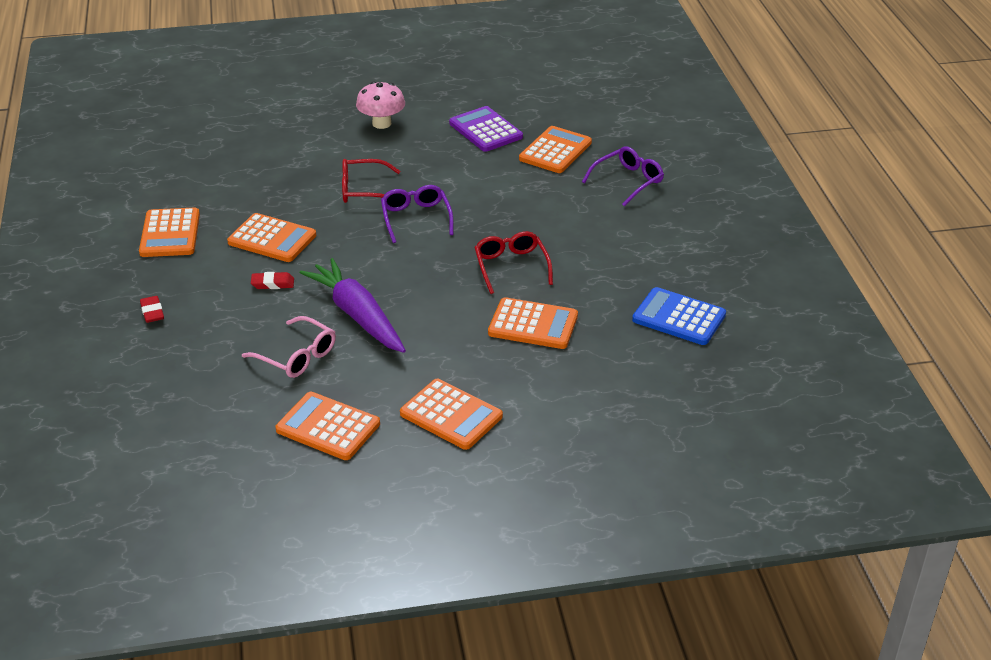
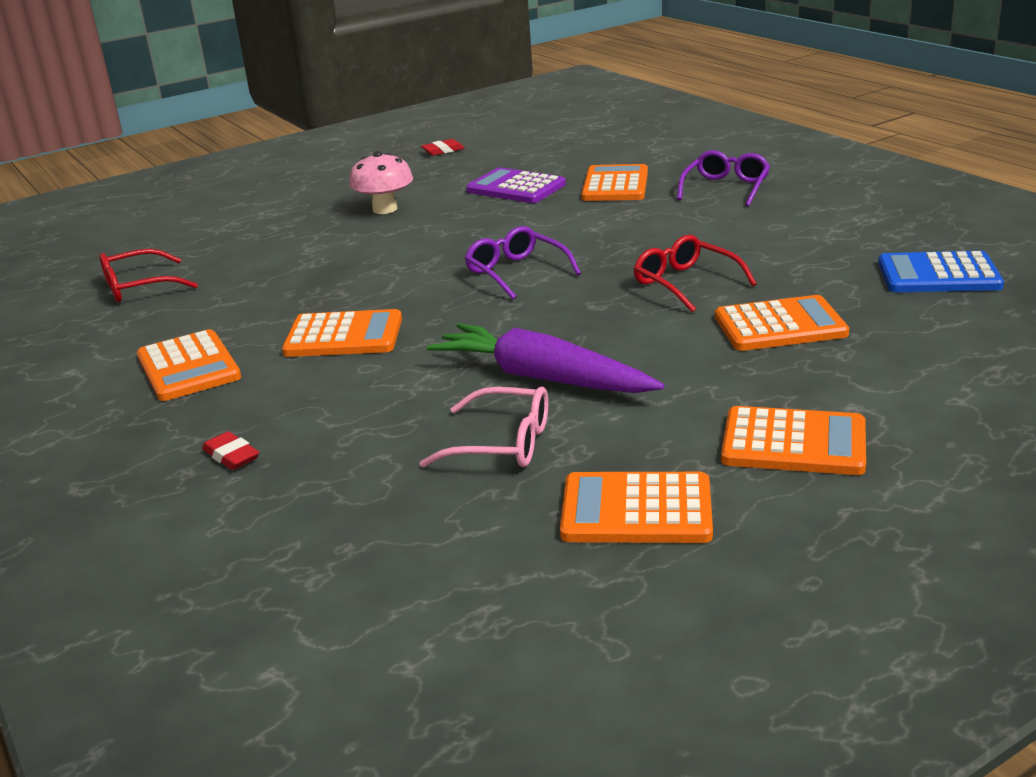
camera: 20 degrees left, 10 degrees down
(273, 284) = (388, 378): red eraser -> red eraser (443, 151)
(364, 190) = (422, 265): red glasses -> red glasses (139, 287)

